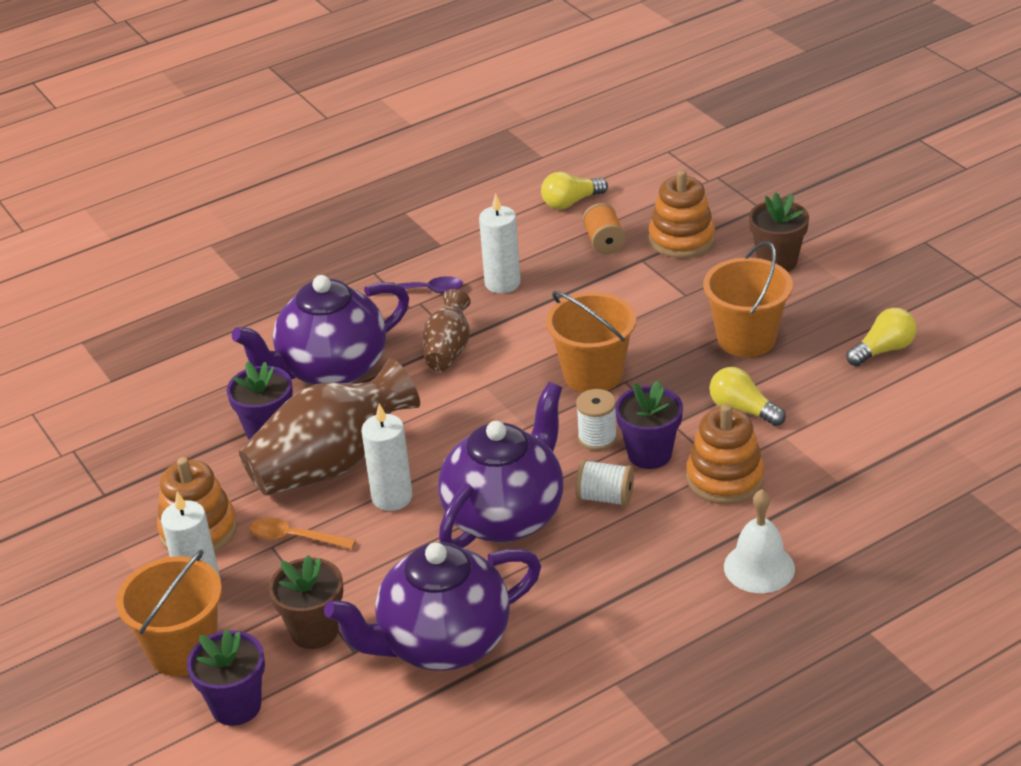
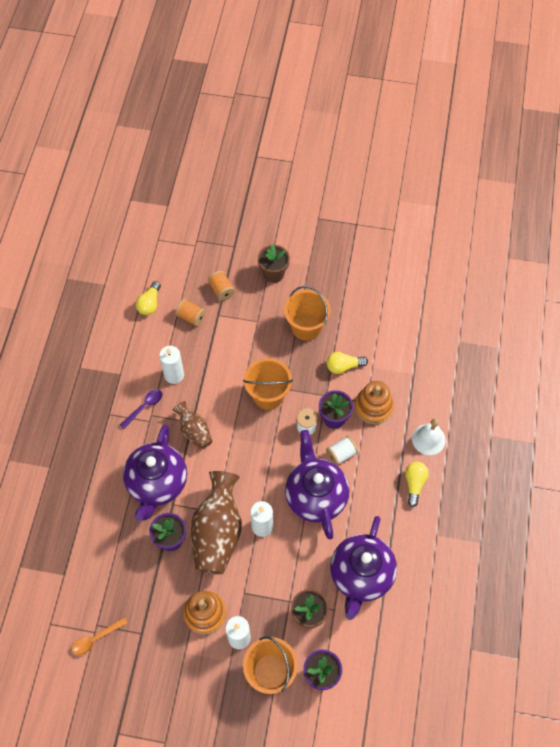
camera: 50 degrees left, 25 degrees up
(294, 538) = (248, 580): orange spoon -> orange spoon (96, 639)
(681, 239) = (221, 290): orange stacking toy -> orange spool
(883, 350) = (362, 292): yellow light bulb -> yellow light bulb (414, 484)

